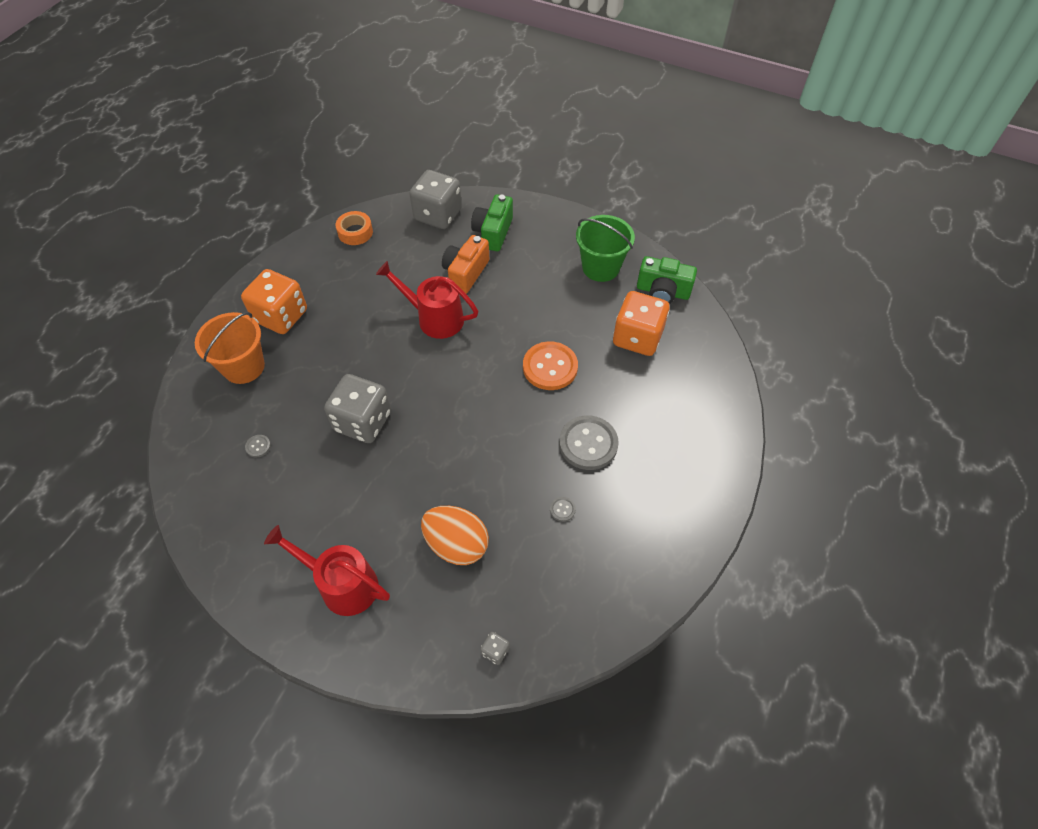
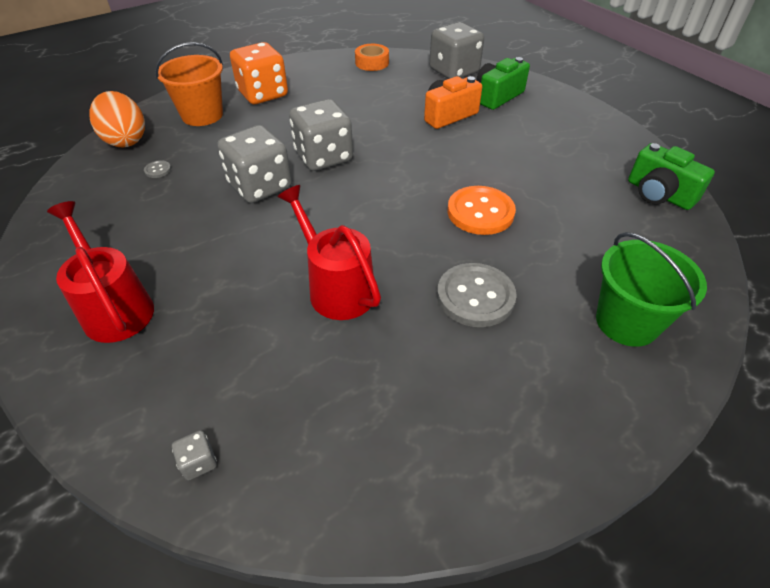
camera: 30 degrees right, 10 degrees down
(393, 366) = (323, 157): none -> grey dice
(434, 318) = (392, 136): red watering can -> red watering can (336, 287)
(456, 544) = (254, 327): orange egg -> orange egg (126, 140)
(562, 509) = (397, 348): grey button -> none
(600, 267) = (595, 152): green bucket -> green bucket (626, 322)
(637, 337) = (602, 223): orange dice -> none

